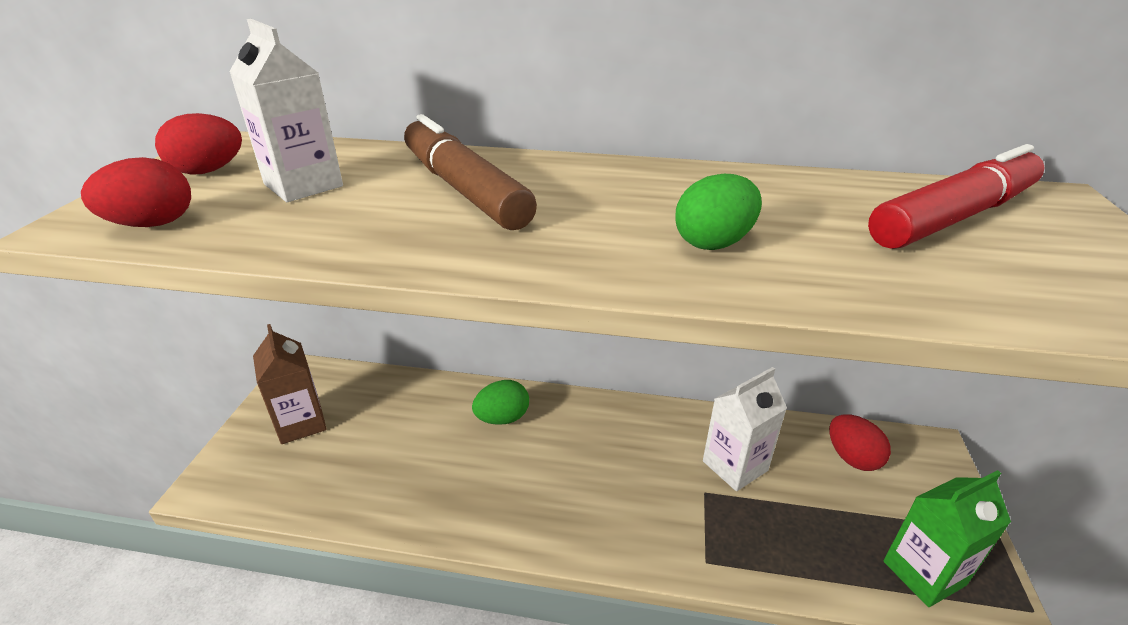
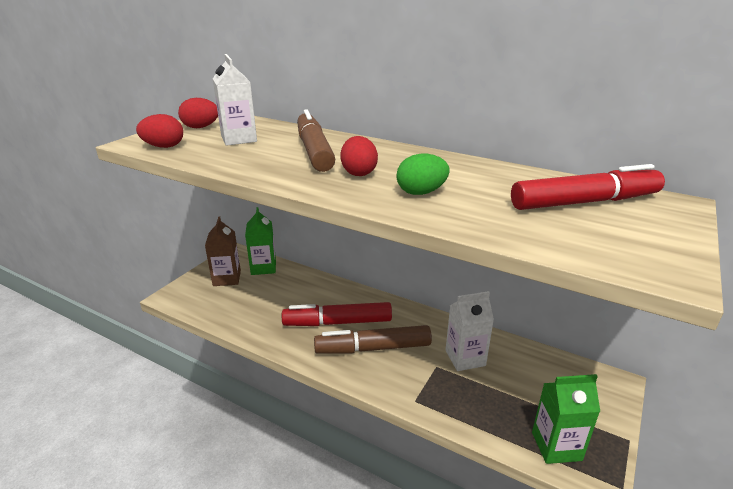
camera: 20 degrees right, 5 degrees down
(357, 388) = (263, 267): none -> green carton
(502, 418) = (336, 300): green egg -> none
(524, 457) = (338, 322): none -> red marker
(600, 488) = (373, 348): none -> brown marker
(852, 458) = (550, 373): red egg -> red egg (358, 173)

